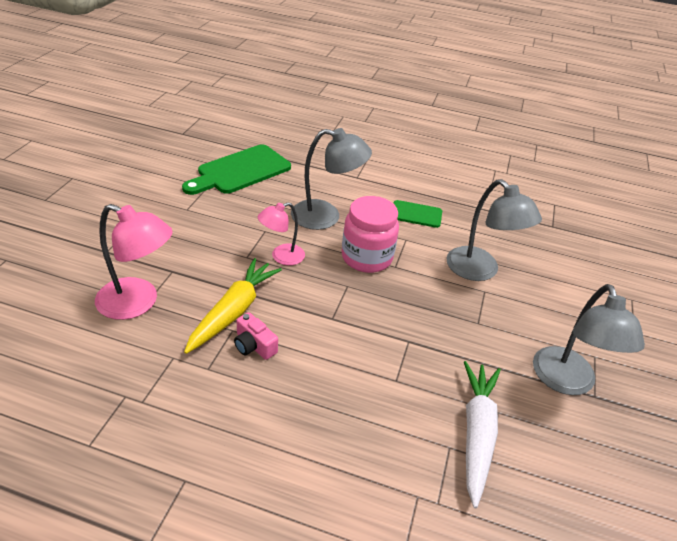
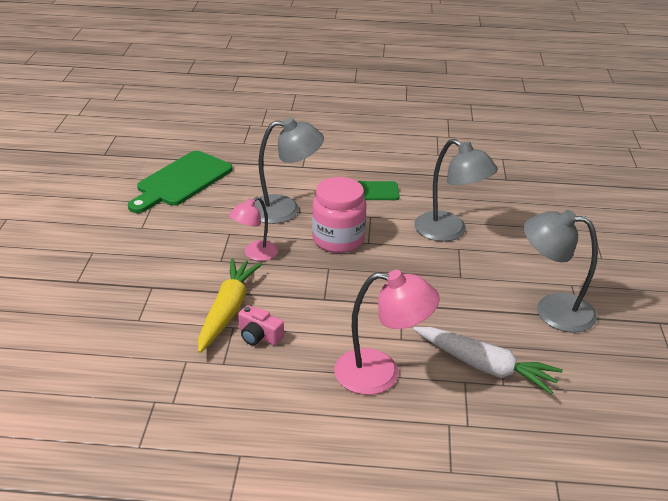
camera: 10 degrees left, 5 degrees down
(138, 303) = (130, 321): pink lamp -> pink lamp (381, 373)
(476, 433) = (485, 366): white carrot -> white carrot turned 120 degrees clockwise
(567, 382) = (552, 310): grey lamp -> grey lamp turned 120 degrees clockwise

